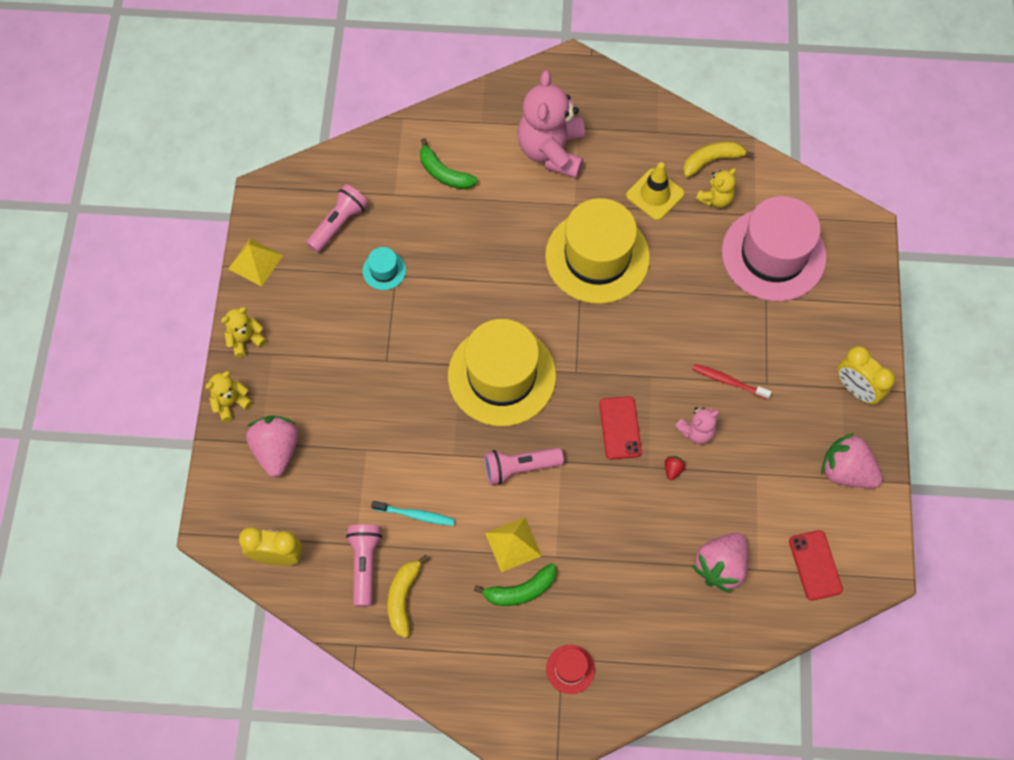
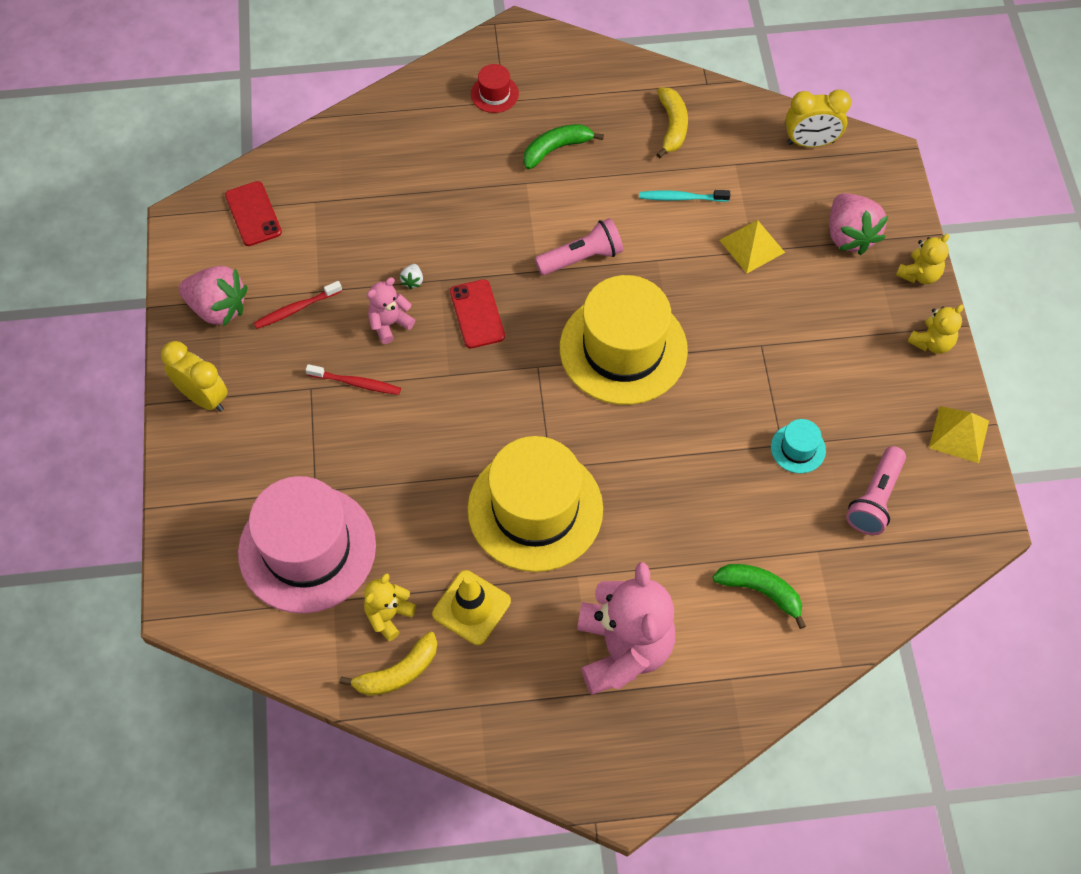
camera: 170 degrees right, 5 degrees down
(365, 564) = (719, 148): pink flashlight -> none
(513, 544) = (573, 187): yellow pyramid -> yellow pyramid (752, 246)
(672, 469) = (412, 281): red strawberry -> white strawberry
(720, 566) = (353, 199): pink strawberry -> none
(777, 459) = (296, 309): none -> red toothbrush

